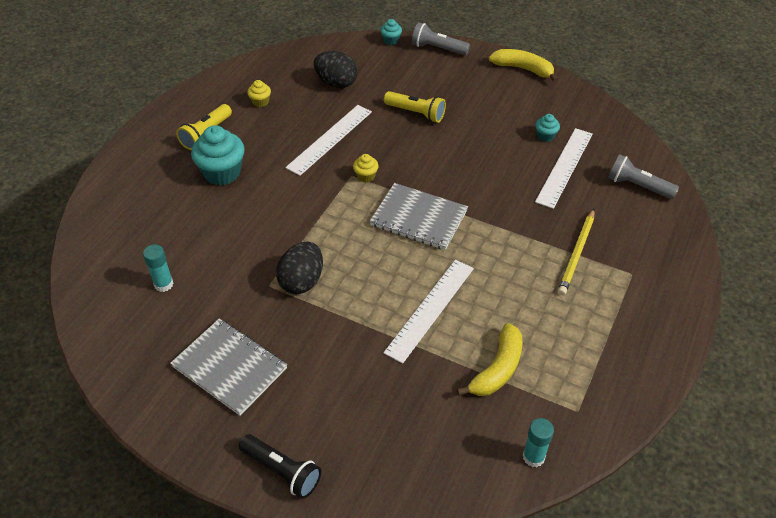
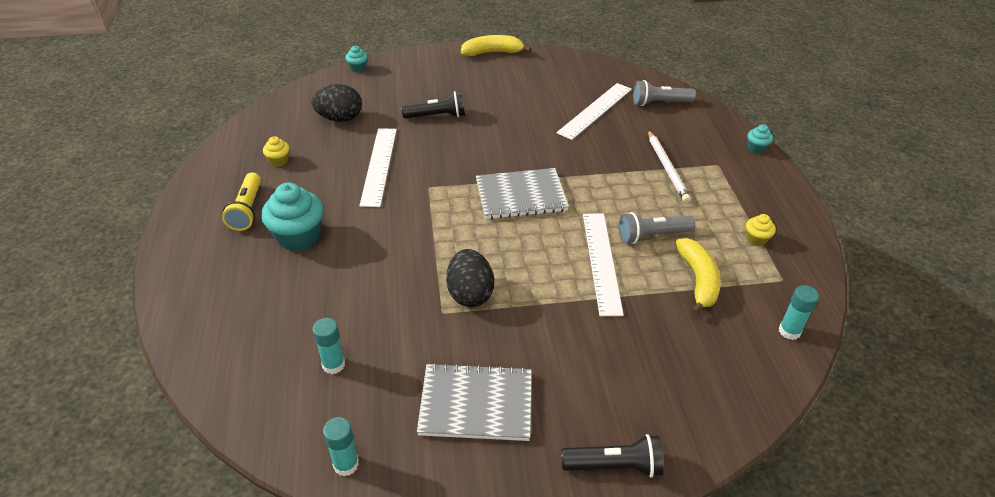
camera: 35 degrees left, 5 degrees down
(113, 359) = (346, 464): none -> turquoise glue stick
(366, 176) = (442, 182): yellow cupcake -> yellow cupcake (756, 239)
(416, 113) = (437, 116): yellow flashlight -> black flashlight
(438, 48) = (406, 61): grey flashlight -> grey flashlight (652, 235)
(545, 136) = (558, 94): turquoise cupcake -> turquoise cupcake (756, 148)
(564, 167) = (595, 110): white ruler -> white ruler turned 45 degrees clockwise
(577, 254) = (667, 168): yellow pencil -> white pencil

